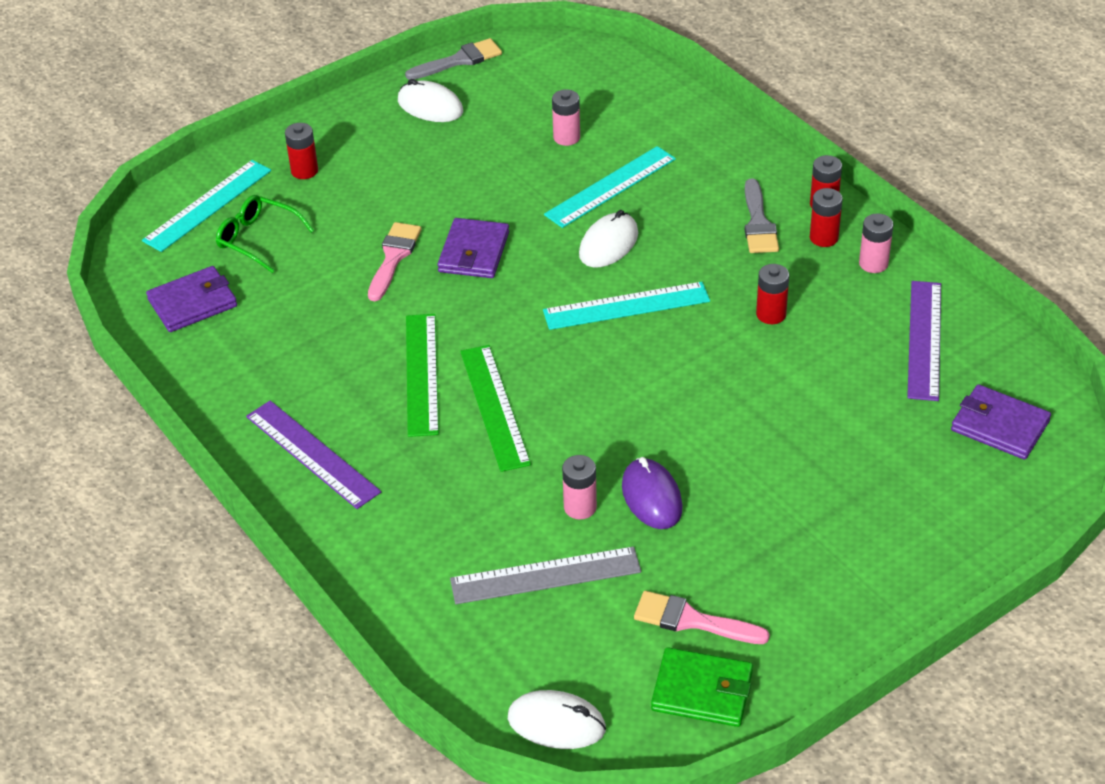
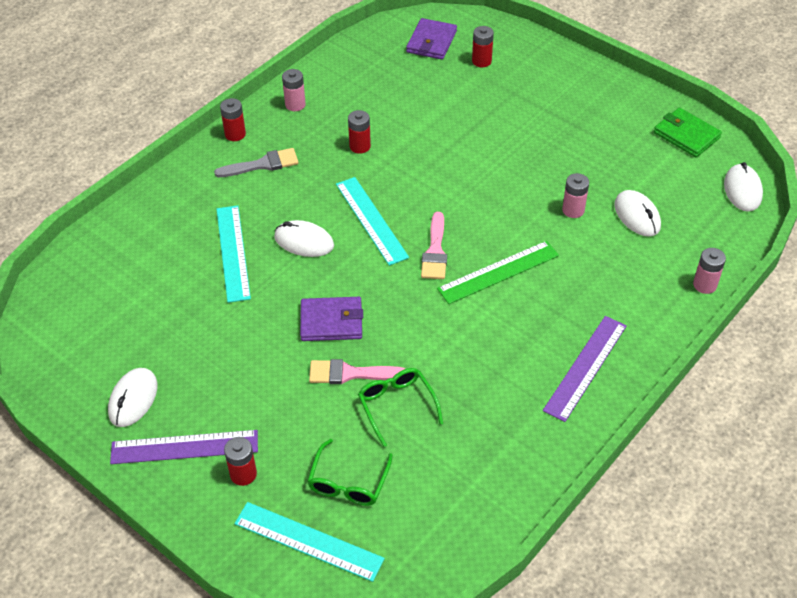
camera: 105 degrees left, 5 degrees up
(192, 303) = (445, 507): purple wallet -> none
(334, 286) = (396, 405): none -> green glasses
(422, 374) = (479, 322): green ruler -> none
(459, 60) = (57, 394): grey brush -> none
(545, 575) = (637, 216): grey ruler -> white mouse
(566, 137) = (170, 292): pink battery -> pink battery (704, 285)
(610, 187) = (233, 252): turquoise ruler -> turquoise ruler turned 45 degrees clockwise
(652, 497) = (550, 178): purple mouse -> none
(692, 620) = (639, 146): pink brush -> pink brush (435, 251)
(702, 691) = (686, 135): green wallet -> green wallet turned 45 degrees counterclockwise
(824, 238) = (272, 130): red battery -> red battery (481, 61)
(924, 340) = (365, 76): purple ruler -> purple ruler (184, 447)

